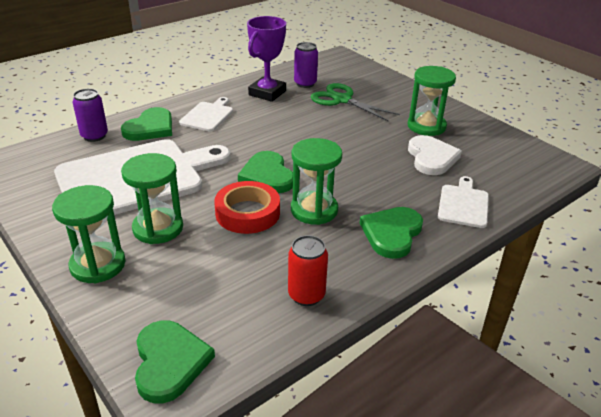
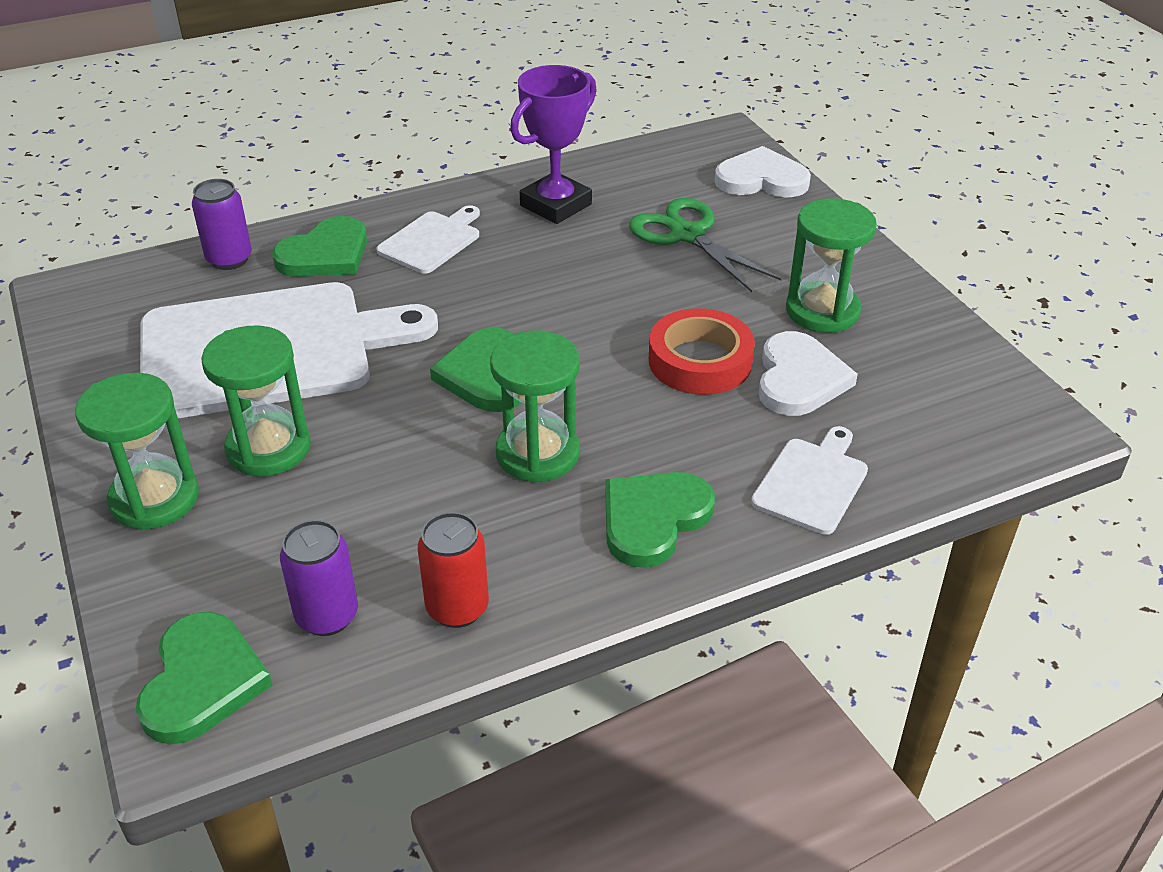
camera: 15 degrees right, 5 degrees up
(247, 213) = (423, 442): red tape -> red tape (700, 361)
(305, 83) = (634, 192): purple can -> purple can (327, 616)
(366, 72) = (761, 179): none -> white heart

